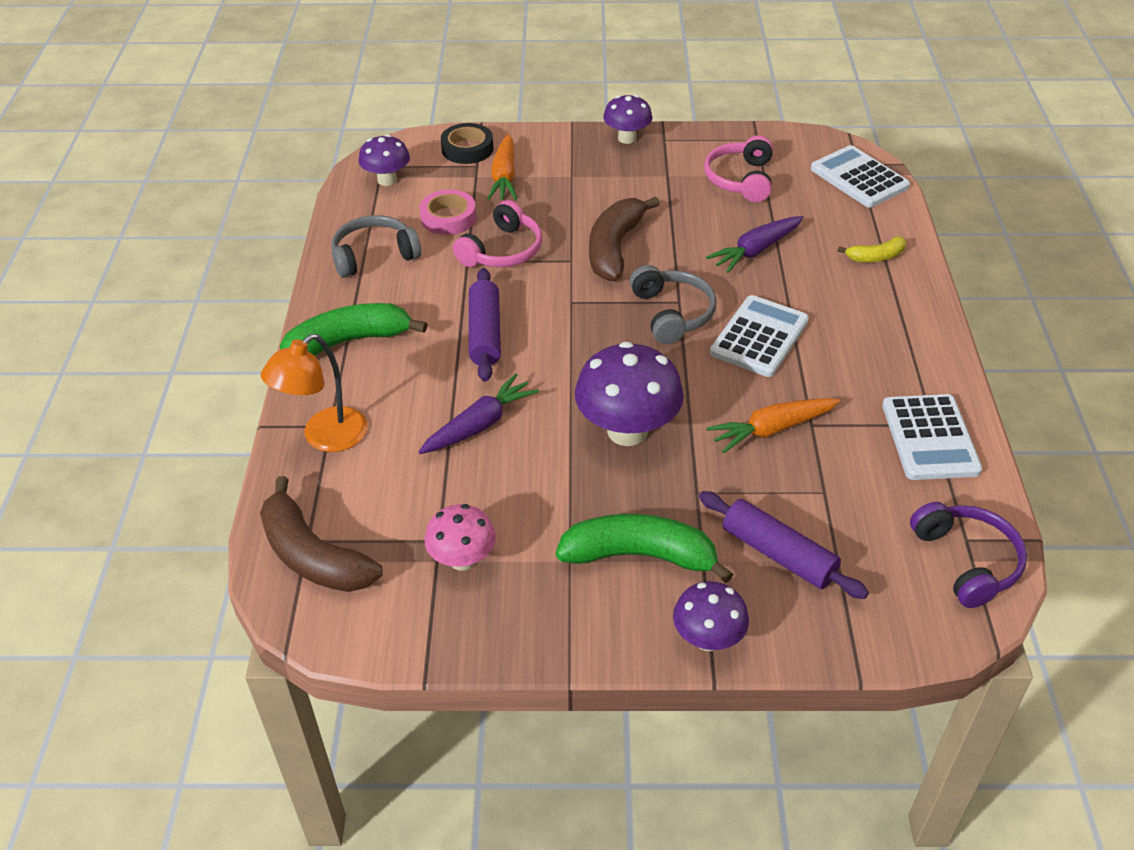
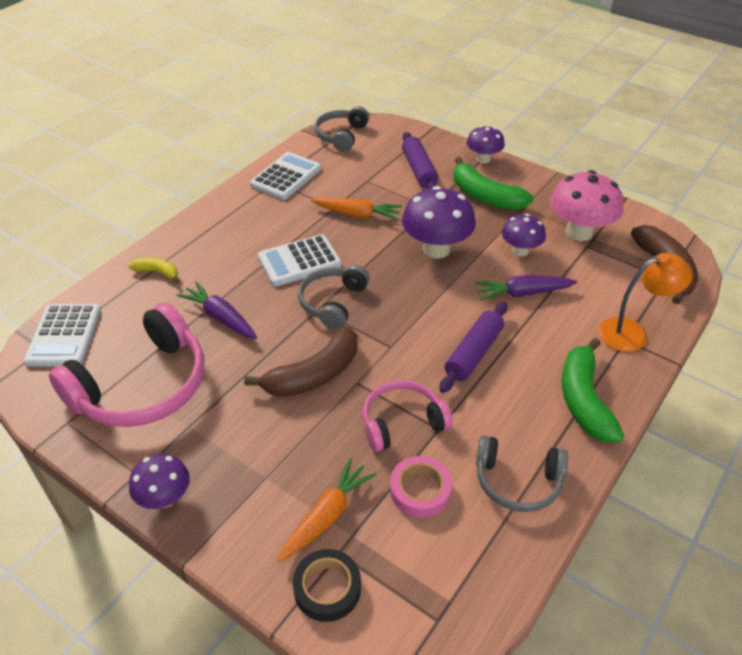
camera: 145 degrees left, 0 degrees up
(348, 342) = (584, 400): green banana -> green banana turned 75 degrees clockwise
(387, 180) = (446, 589): purple mushroom -> purple mushroom (520, 251)
(462, 559) = (579, 232): pink mushroom -> pink mushroom, size x1.66
(740, 179) = (143, 386): pink headphones -> pink headphones, size x1.71
(756, 250) = (221, 317): purple carrot -> purple carrot turned 135 degrees counterclockwise
(967, 561) = (341, 135): purple headphones -> grey headphones

